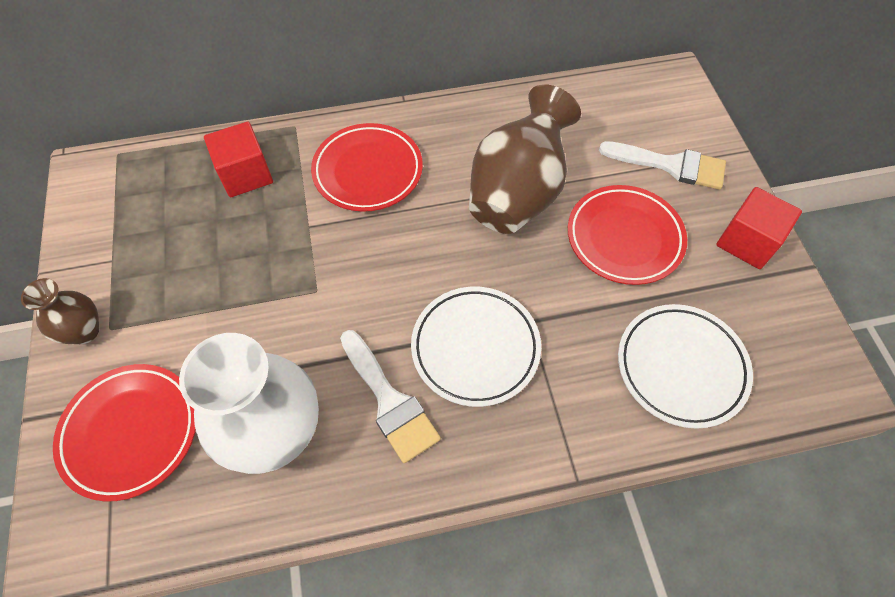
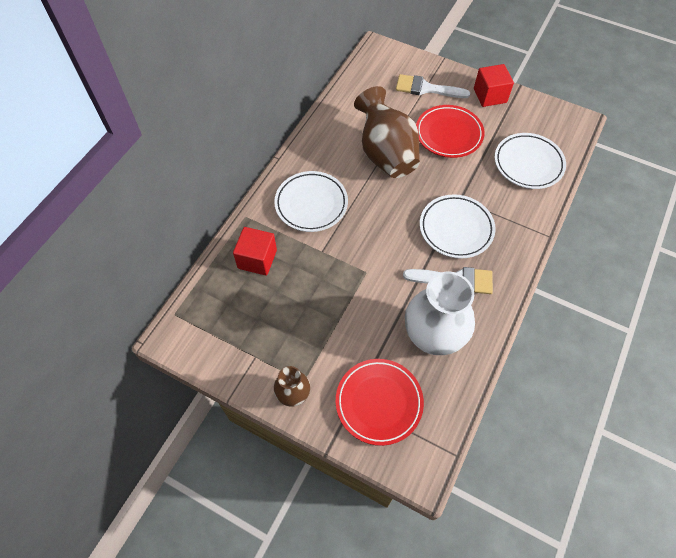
camera: 50 degrees left, 0 degrees up
(368, 171) = (311, 204): red plate -> white plate
(671, 165) = (426, 88): white brush -> white brush turned 135 degrees counterclockwise

